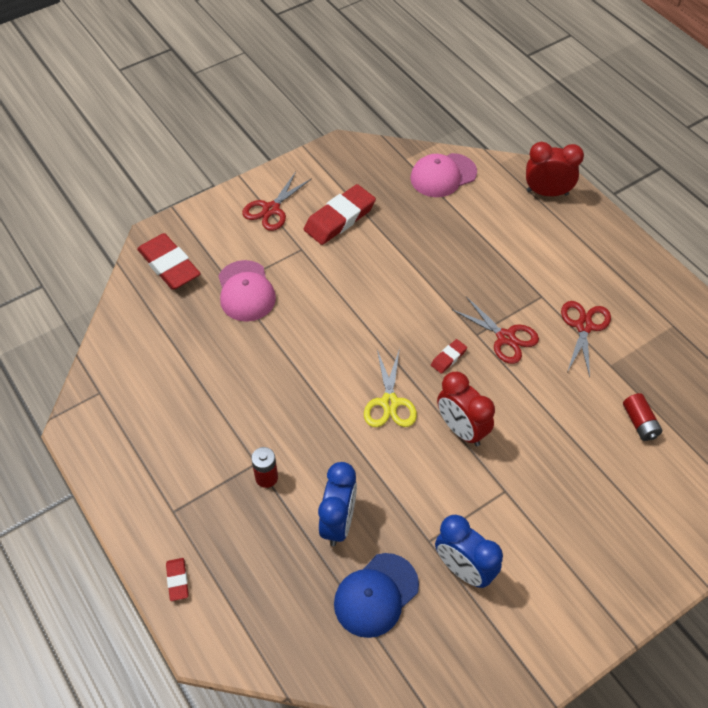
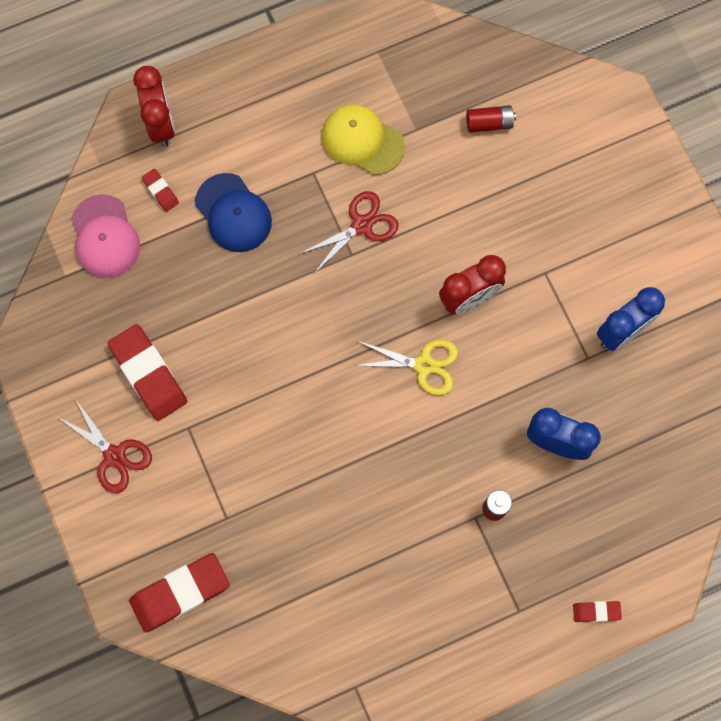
camera: 80 degrees left, 20 degrees up
(246, 291) = (240, 502): pink cap -> none
(376, 595) = (636, 419): blue cap -> blue cap (233, 213)
(448, 358) = (377, 291): red eraser -> red eraser (160, 191)
(547, 193) = (161, 124): red clock -> red clock turned 150 degrees clockwise
(584, 326) = (362, 141): red scissors -> yellow cap

